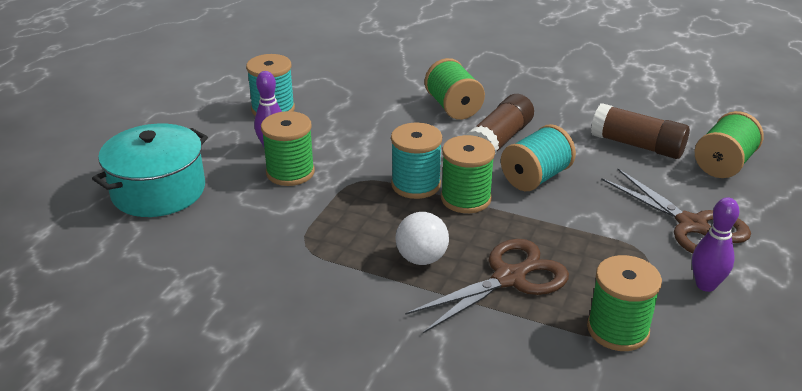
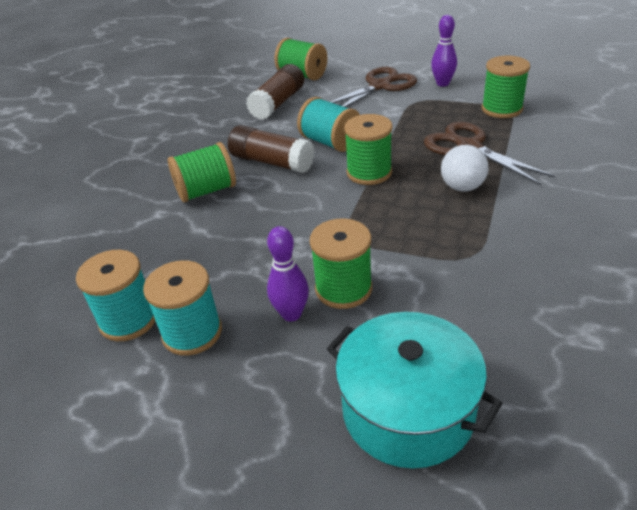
camera: 90 degrees left, 5 degrees up
(416, 185) = (352, 200): turquoise spool -> turquoise spool (128, 320)

